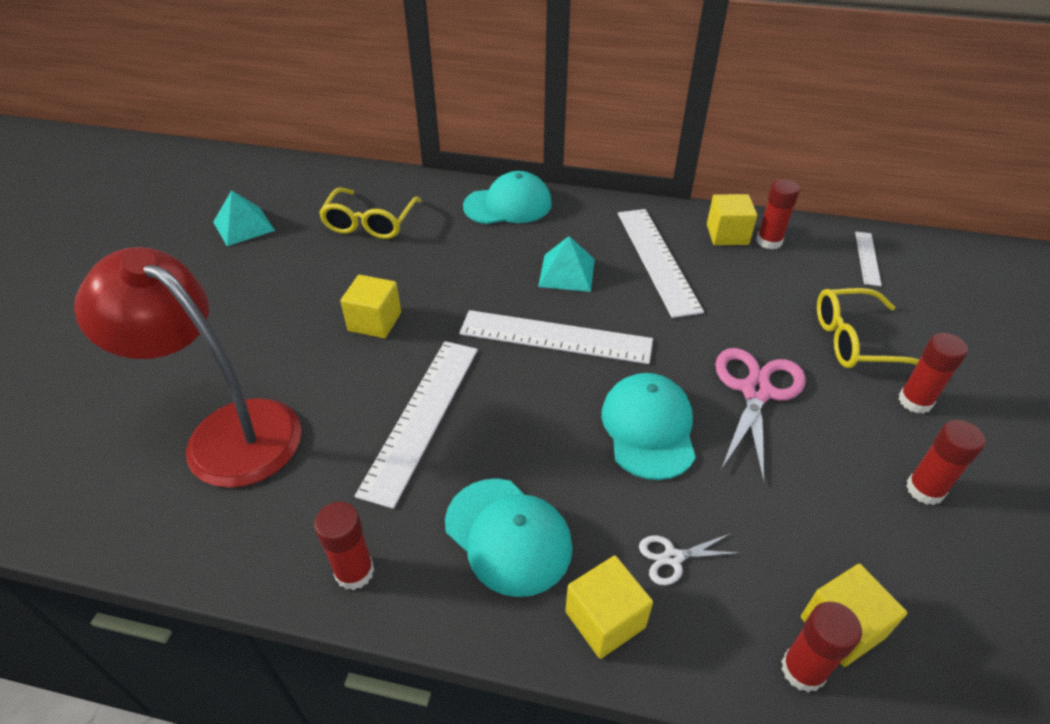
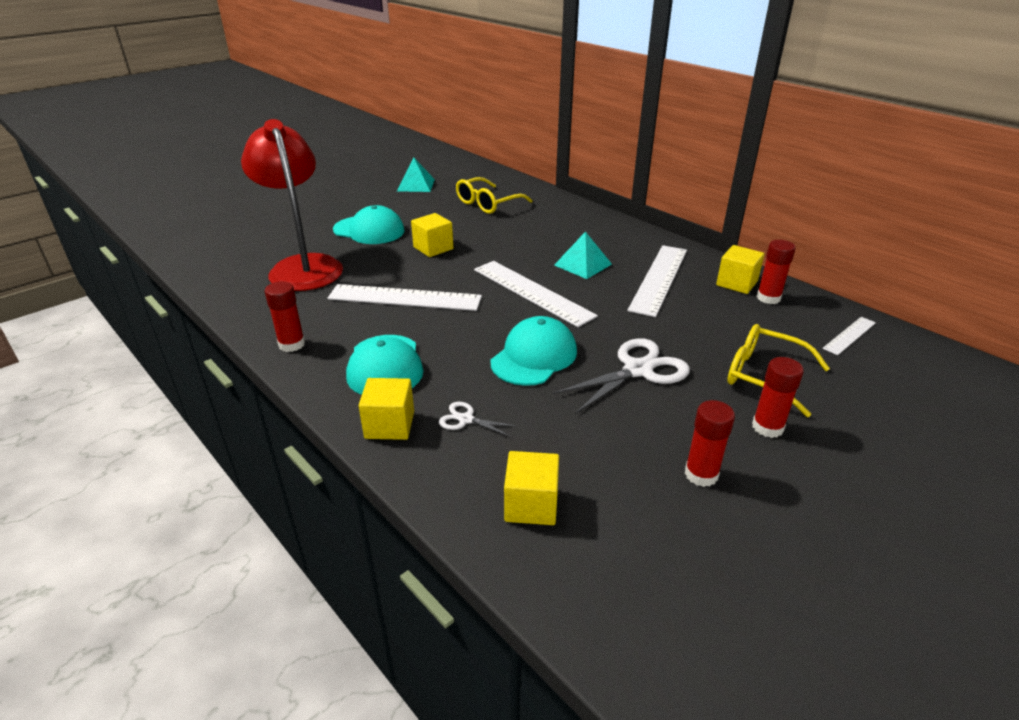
camera: 35 degrees right, 10 degrees down
(421, 417) = (405, 298): white ruler -> white ruler turned 45 degrees clockwise
(508, 205) = (587, 220): turquoise cap -> turquoise cap (369, 230)
(756, 392) = (637, 370): pink scissors -> white scissors
(803, 670) = (476, 508): red glue stick -> none

